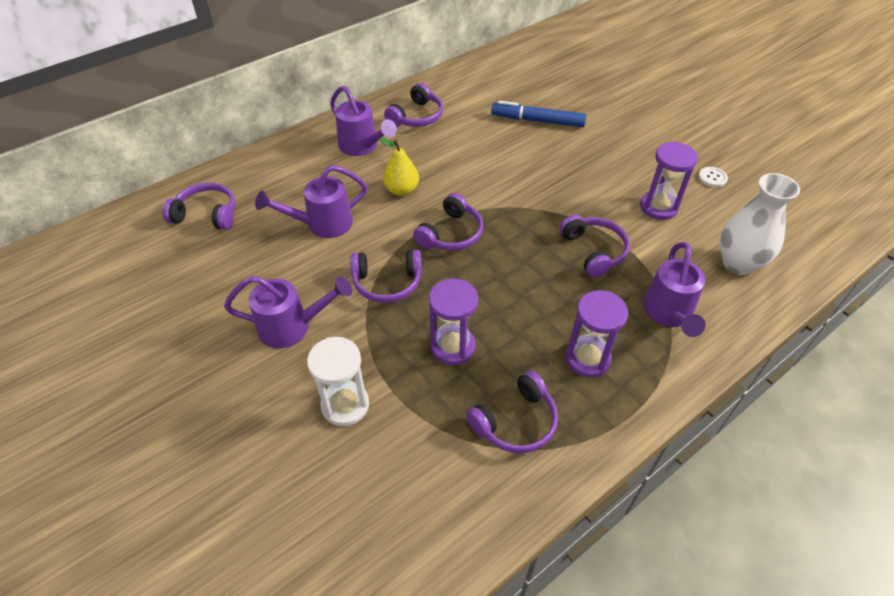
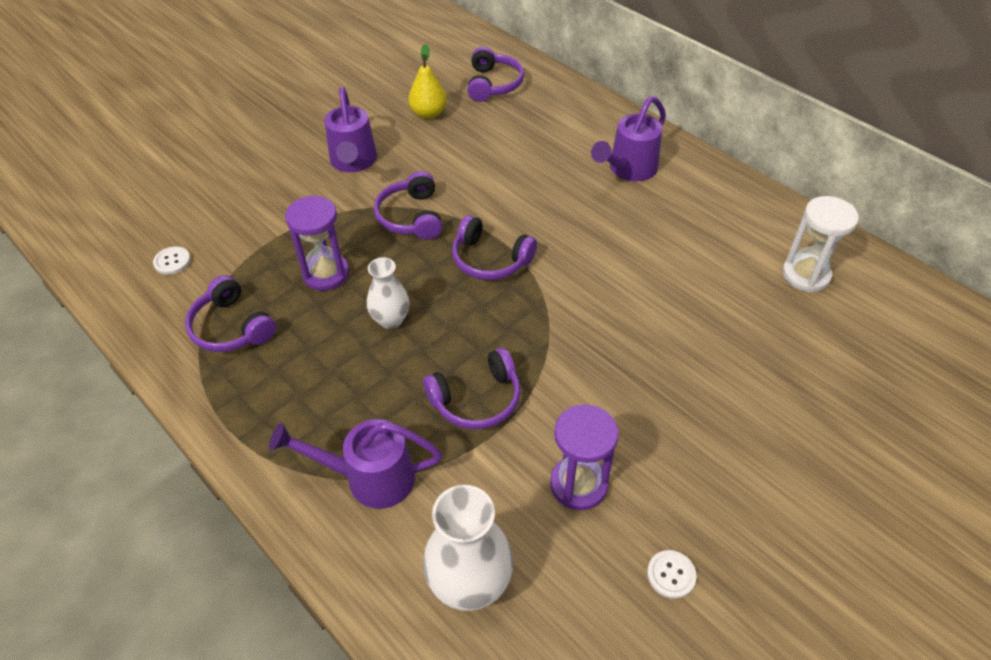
camera: 85 degrees right, 0 degrees up
(323, 224) = (491, 160): purple watering can -> none
(345, 405) = (265, 208): white hourglass -> white hourglass (805, 275)
(401, 190) = (557, 211): yellow pear -> yellow pear (428, 113)
(414, 492) = (172, 261): none -> white button
(416, 116) = (706, 209): purple headphones -> none
(513, 299) = (391, 320): none -> white vase
(538, 121) = (745, 336): blue marker -> none
(587, 358) = (304, 388): purple hourglass -> none

